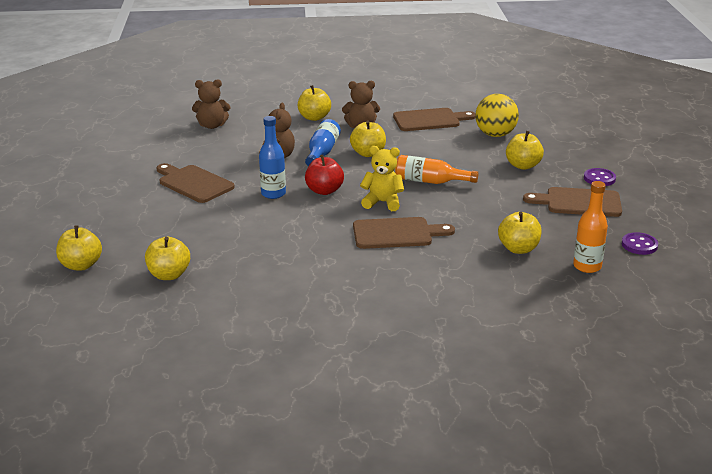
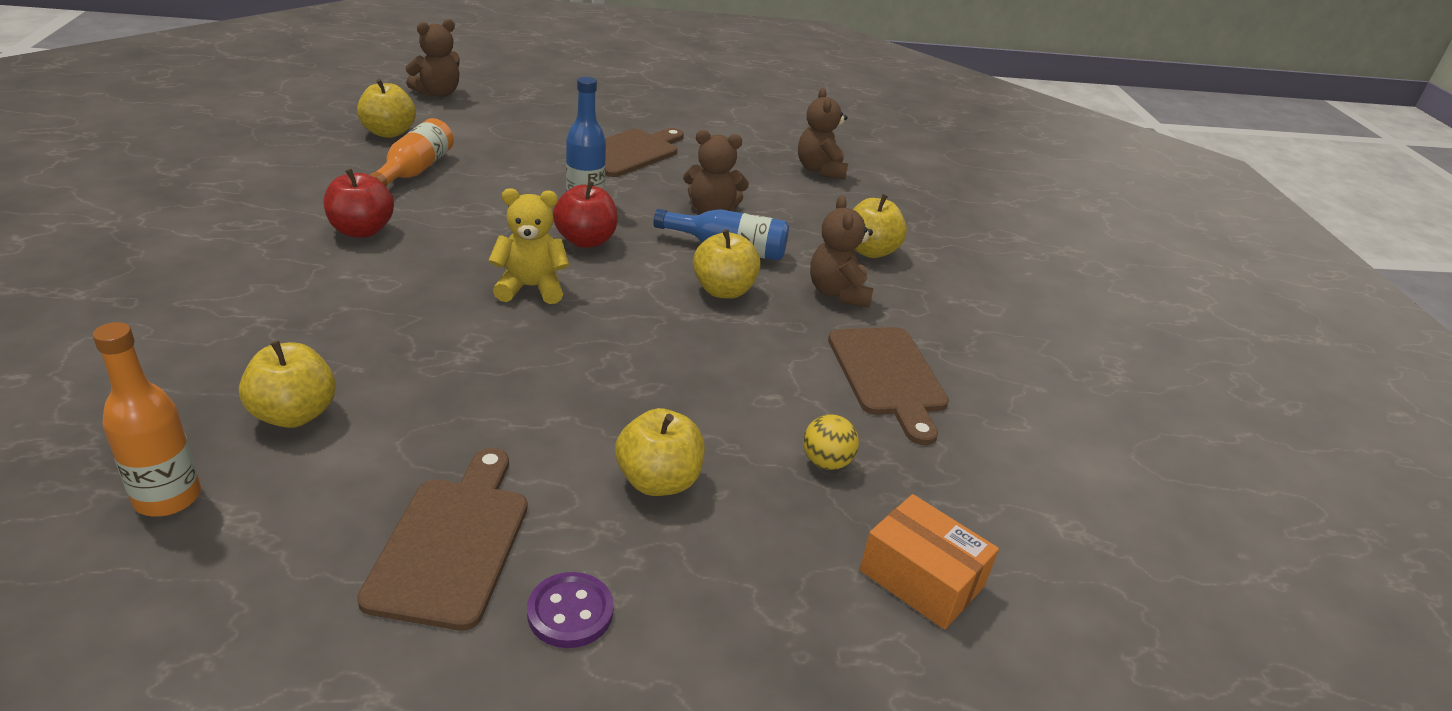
camera: 85 degrees right, 5 degrees up
(81, 265) = (438, 93): yellow apple -> brown teddy bear
(331, 261) = (361, 230): none -> red apple
(382, 202) = (530, 288): yellow teddy bear -> yellow teddy bear turned 105 degrees counterclockwise
(396, 233) = (417, 290): brown cutting board -> none
(430, 181) = (600, 344): orange bottle -> orange bottle (414, 171)
(495, 134) = (826, 462): yellow ball -> yellow ball, size x0.53
(550, 122) = (921, 578): none -> orange box
(639, 245) = (201, 612): purple button -> none

